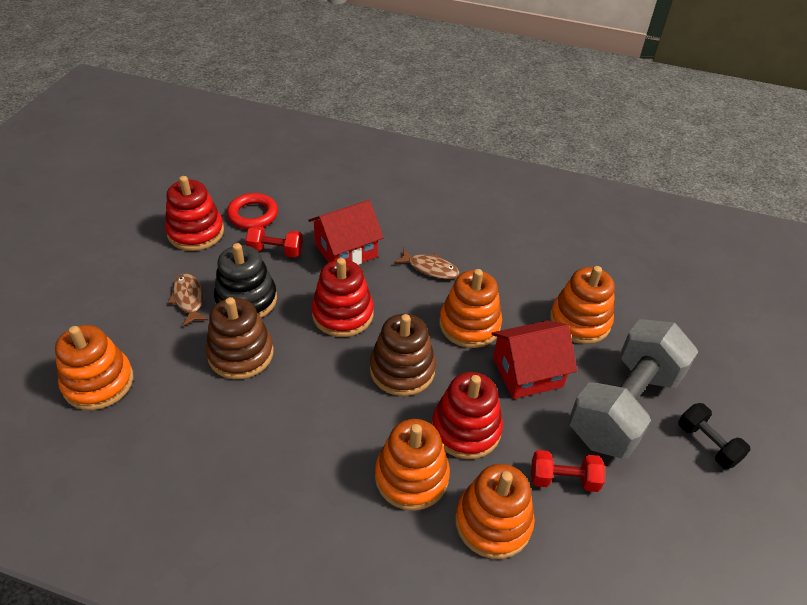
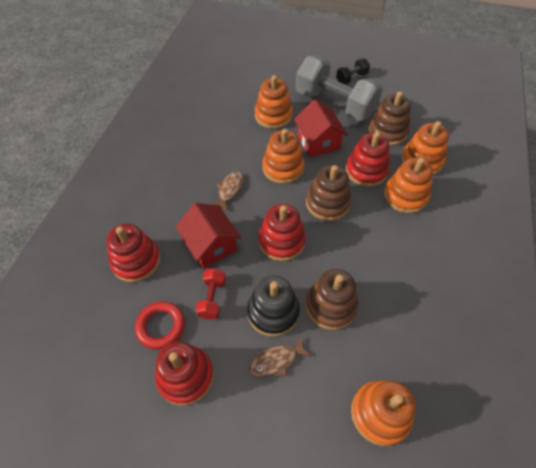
camera: 90 degrees left, 10 degrees up
(333, 195) = (136, 261): none -> red stacking toy
(563, 479) = (387, 132): red dumbbell -> brown stacking toy

